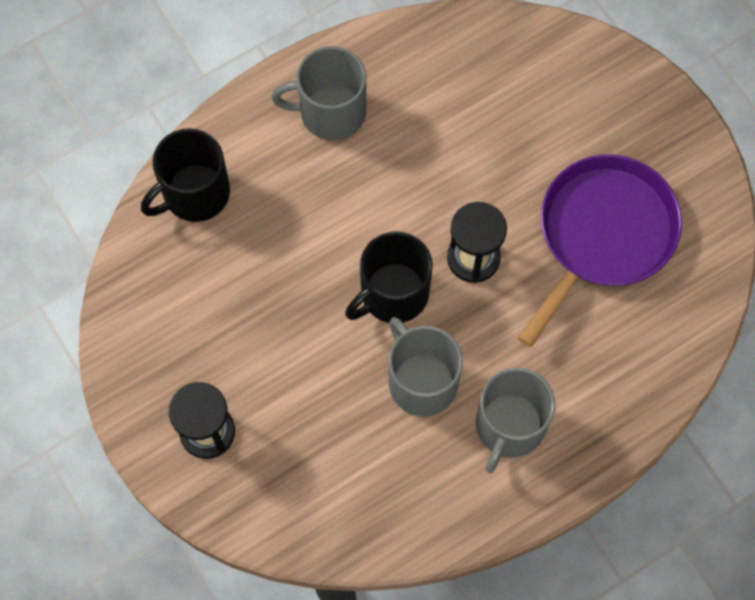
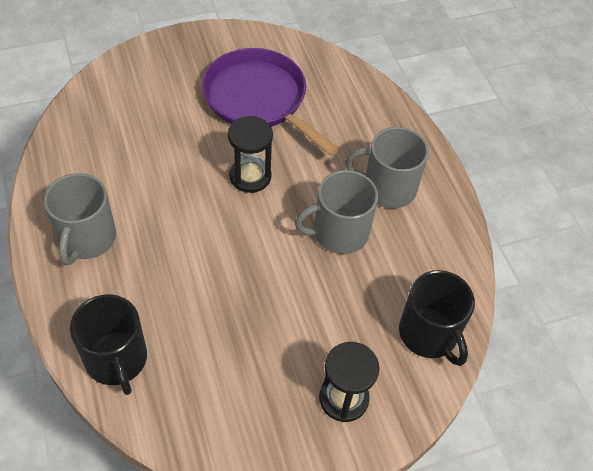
camera: 80 degrees left, 15 degrees down
(393, 293) = (262, 234): black mug -> black mug (429, 334)
(509, 426) = (388, 188): grey mug -> grey mug turned 150 degrees clockwise

